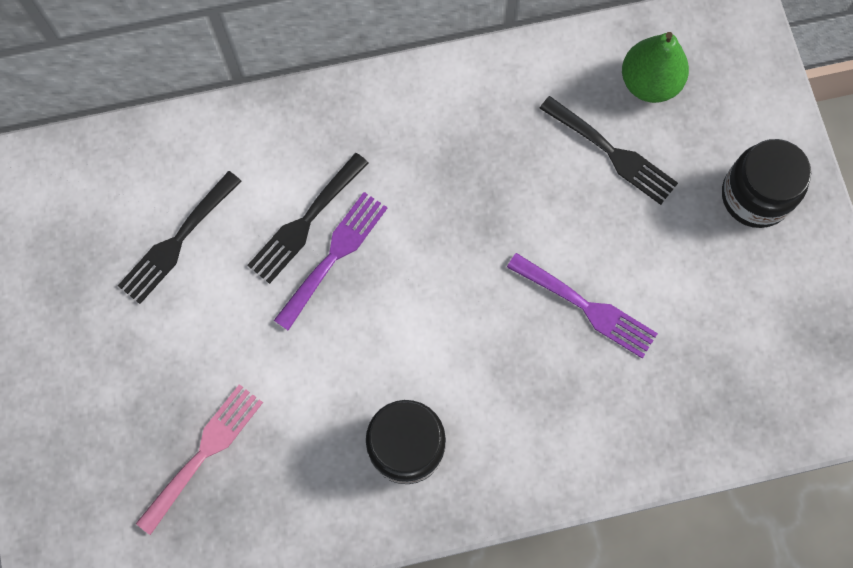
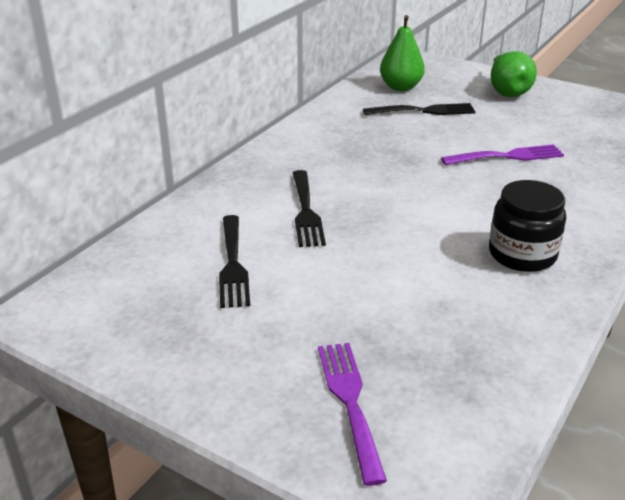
camera: 45 degrees left, 40 degrees down
(204, 452) = (412, 341): pink fork -> none
(334, 255) = (345, 213): purple fork -> purple fork (349, 402)
(755, 196) = (507, 92): black jar -> green pear

